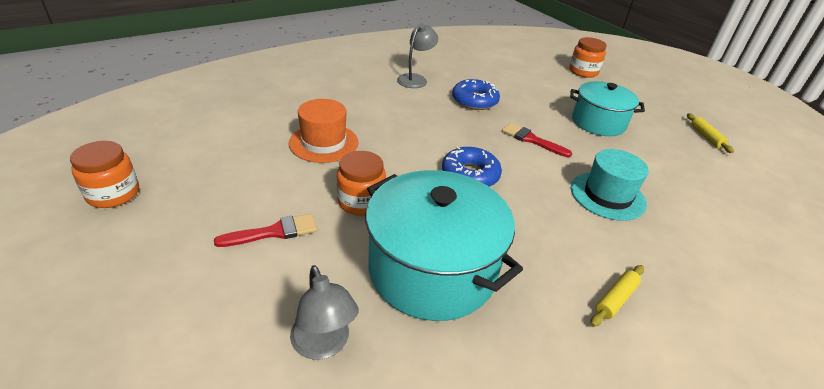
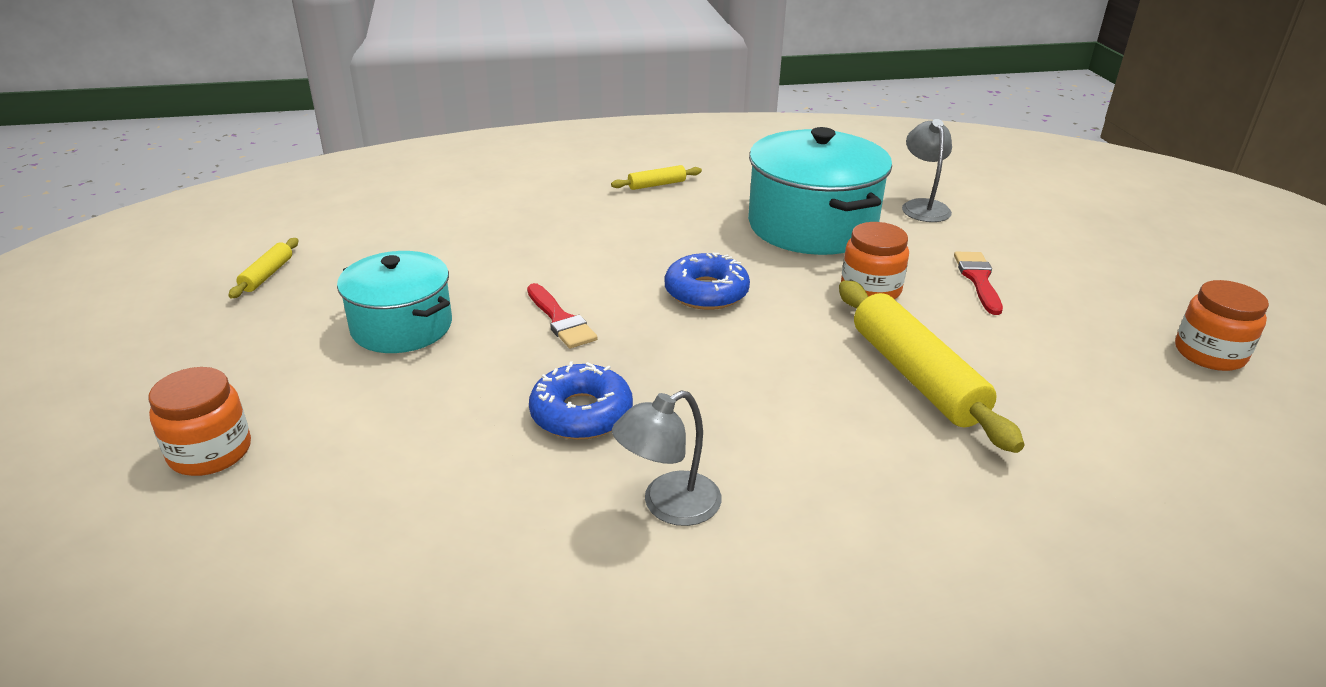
camera: 155 degrees left, 5 degrees down
(274, 232) = (978, 279): red brush -> red brush turned 90 degrees clockwise
(324, 143) = (915, 376): orange hat -> yellow rolling pin
(607, 195) = (549, 242): turquoise hat -> none

